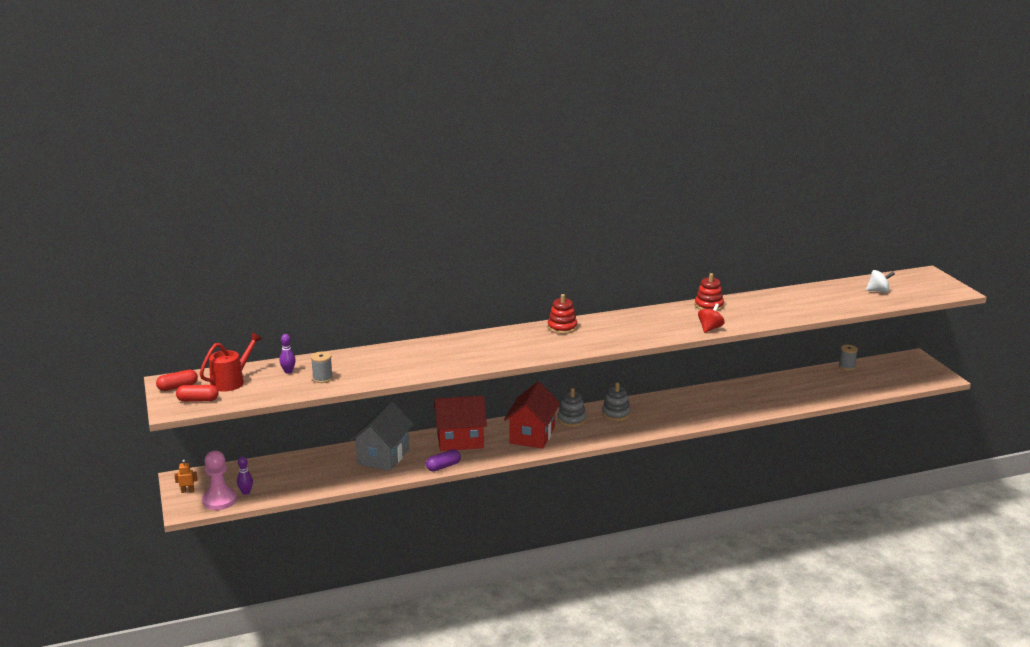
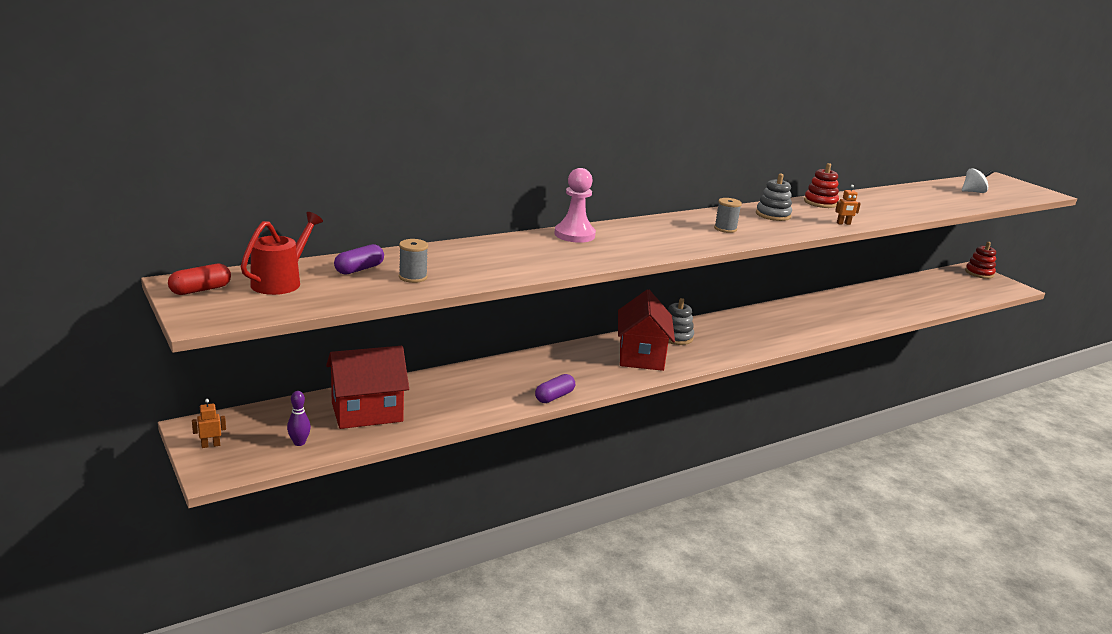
camera: 15 degrees left, 0 degrees up
(198, 400) = (239, 306): red capsule -> none
(219, 500) = (263, 456): pink pawn -> pink pawn (574, 235)
(288, 371) = (359, 269): purple bowling pin -> purple capsule
(383, 457) = (471, 387): grey house -> none
(460, 440) = (558, 365): red house -> red house (367, 412)
(562, 327) = (679, 222): red stacking toy -> red stacking toy (979, 273)
(616, 414) = (721, 330): grey stacking toy -> grey stacking toy (773, 215)
(710, 328) = (843, 223): red spinning top -> orange robot
(846, 366) = (918, 278): grey spool -> grey spool (725, 229)

